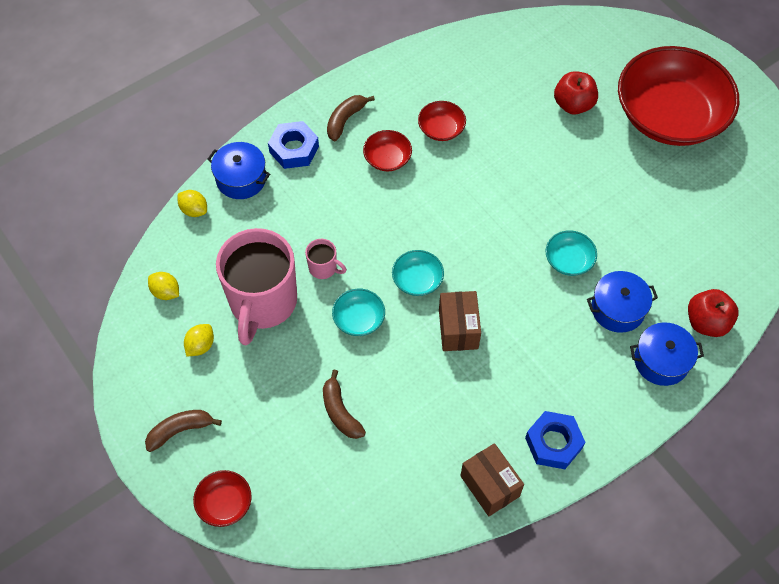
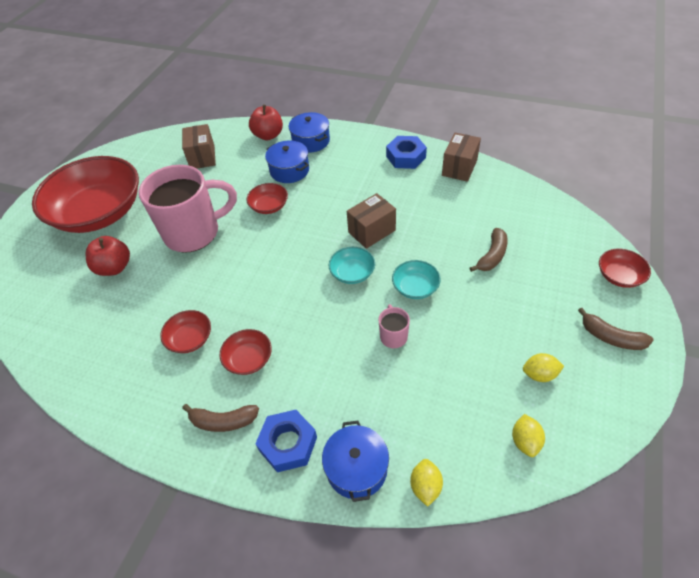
camera: 120 degrees left, 10 degrees down
(262, 303) = (461, 357): pink mug -> pink mug (194, 233)
(569, 260) = (269, 206): turquoise bowl -> red bowl
(707, 237) = (202, 157): none -> brown box

